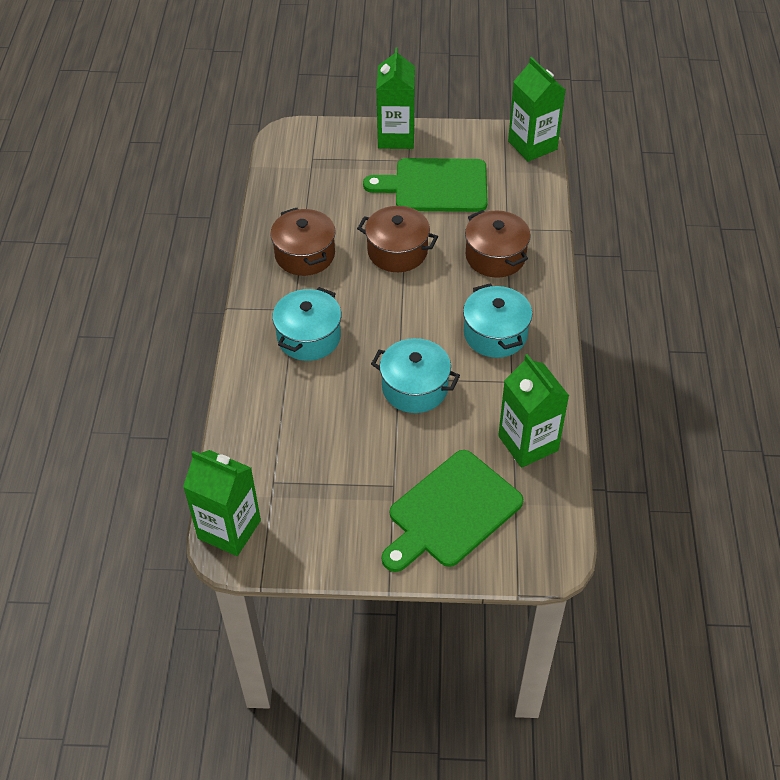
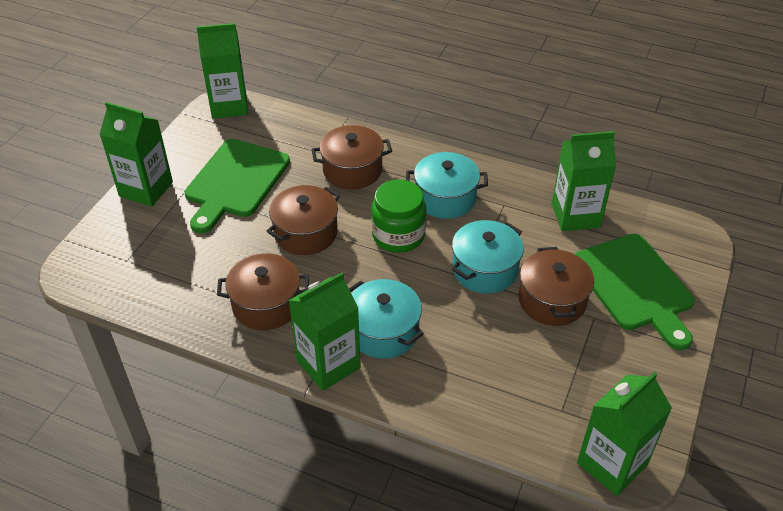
camera: 70 degrees left, 5 degrees down
(260, 313) = (328, 364): none -> green carton
(400, 448) = (552, 300): none -> brown pot
(427, 314) = (398, 235): none -> green jar

